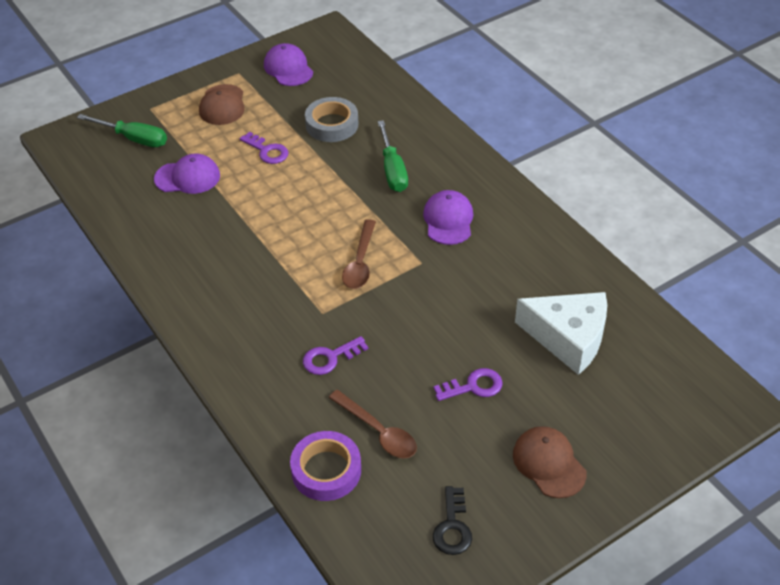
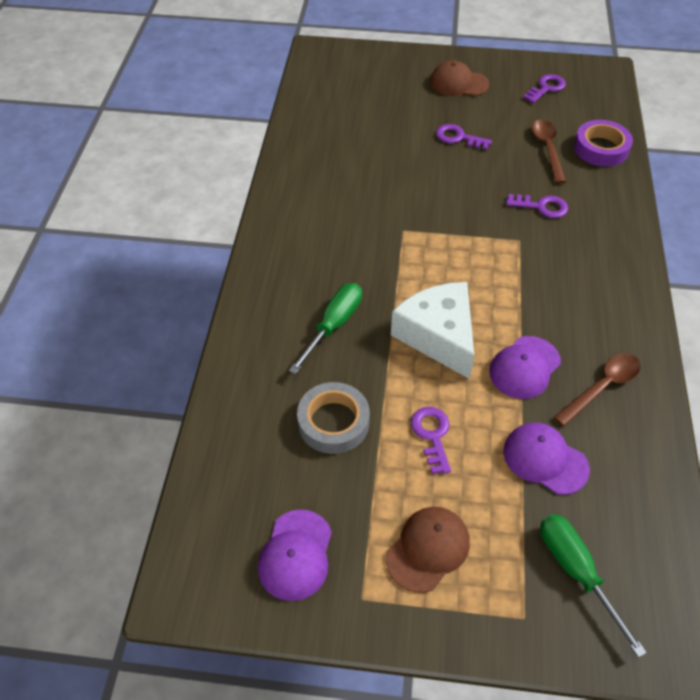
camera: 140 degrees left, 5 degrees up
(360, 262) = (451, 260): brown spoon -> brown spoon (602, 387)
(448, 220) = (342, 249): purple cap -> purple cap (524, 367)
(452, 527) = (546, 88): black key -> purple key
(549, 463) = (458, 83): brown cap -> brown cap turned 90 degrees clockwise
(568, 338) = (364, 127): white cheese -> white cheese (438, 336)

